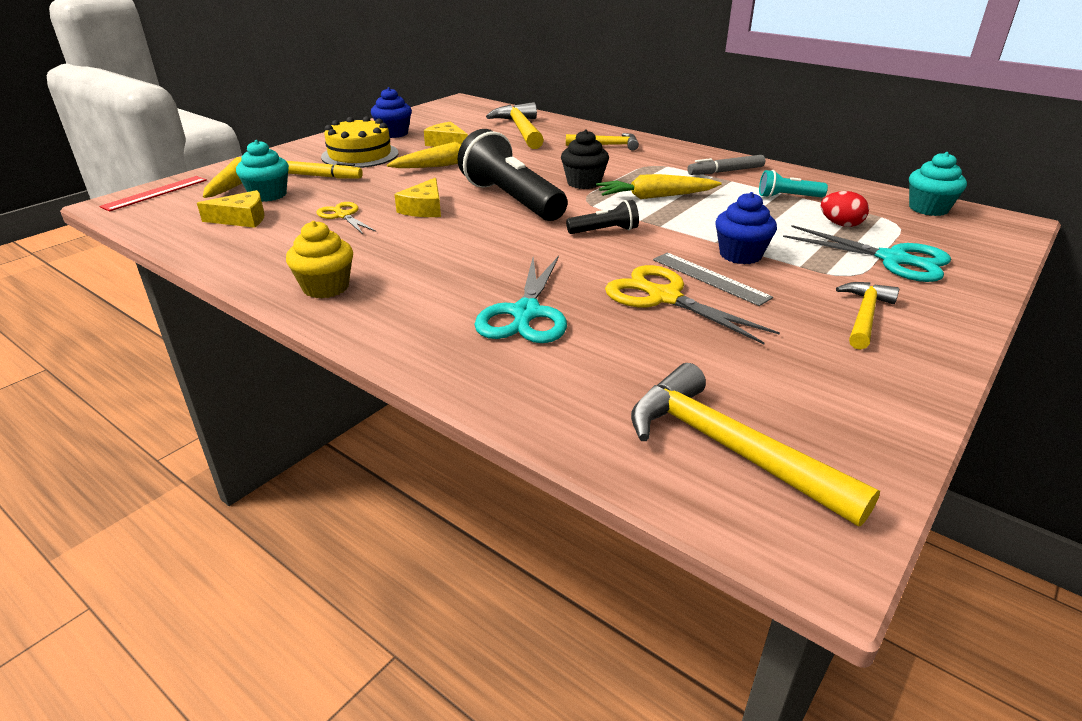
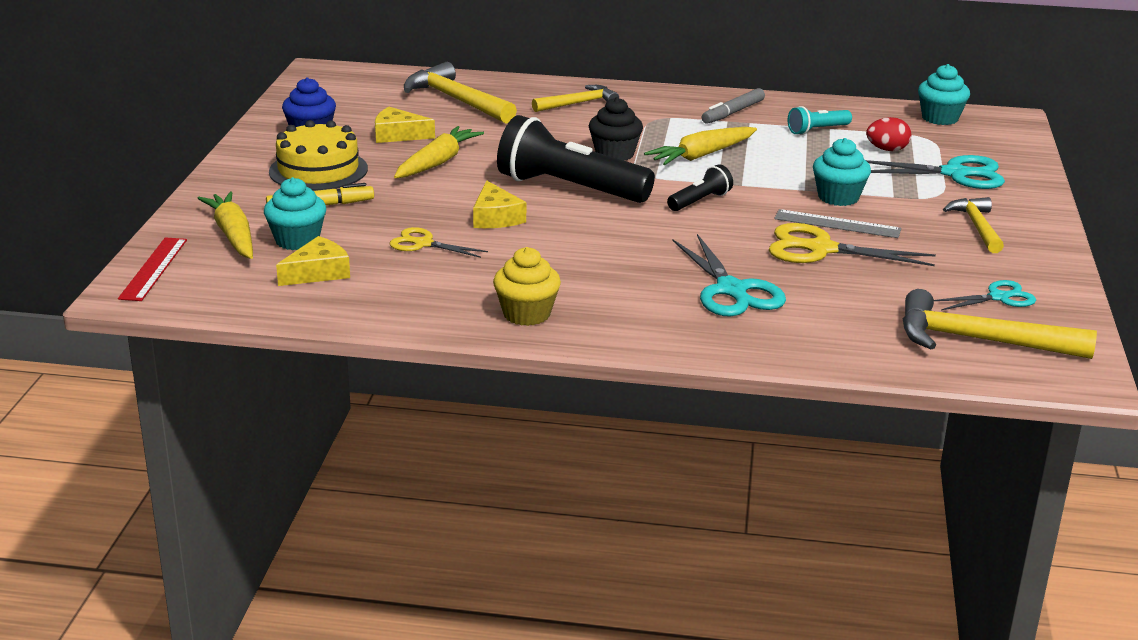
camera: 30 degrees left, 5 degrees down
(740, 255) = (838, 197): blue cupcake -> turquoise cupcake
(810, 401) = (999, 297): none -> turquoise scissors

